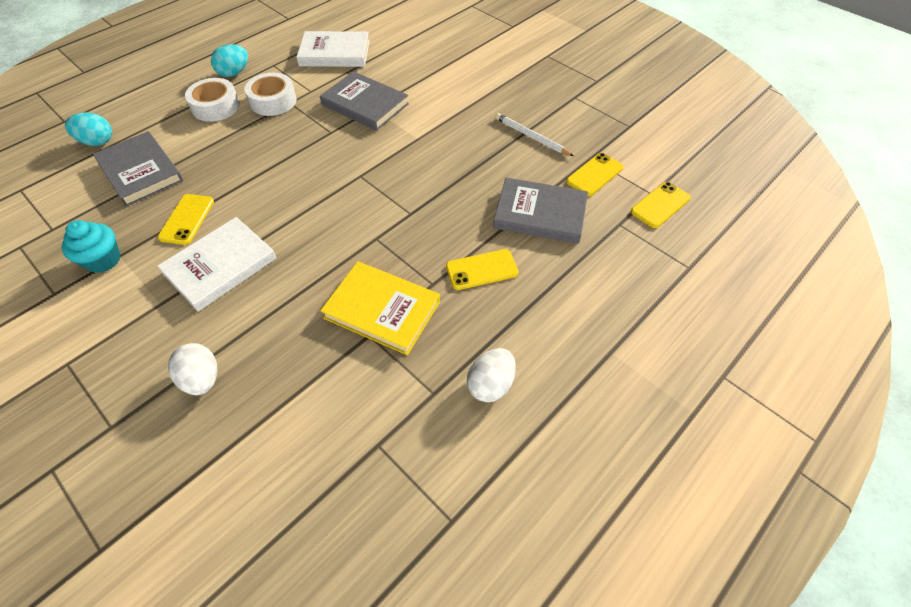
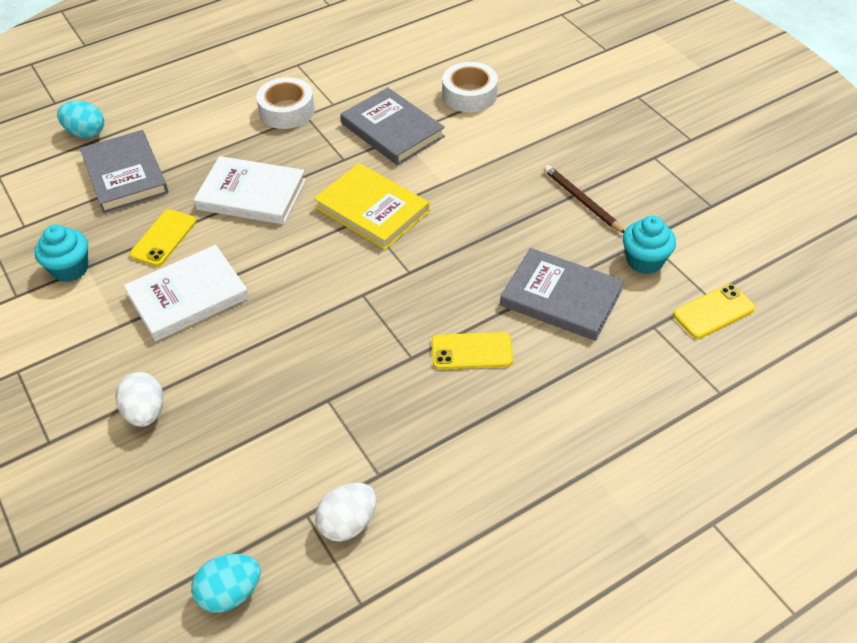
camera: 15 degrees right, 5 degrees down
(215, 106) = (221, 108): white tape -> white tape (469, 95)
(234, 73) = (250, 69): turquoise egg -> turquoise egg (230, 593)
(335, 53) = (373, 58): white book -> white book (251, 194)
(382, 310) = (348, 375): yellow book -> yellow book (372, 210)
(490, 384) = (443, 478): white egg -> white egg (348, 523)
(531, 137) = (582, 201): white pencil -> brown pencil
(594, 175) = (644, 261): yellow phone -> turquoise cupcake

